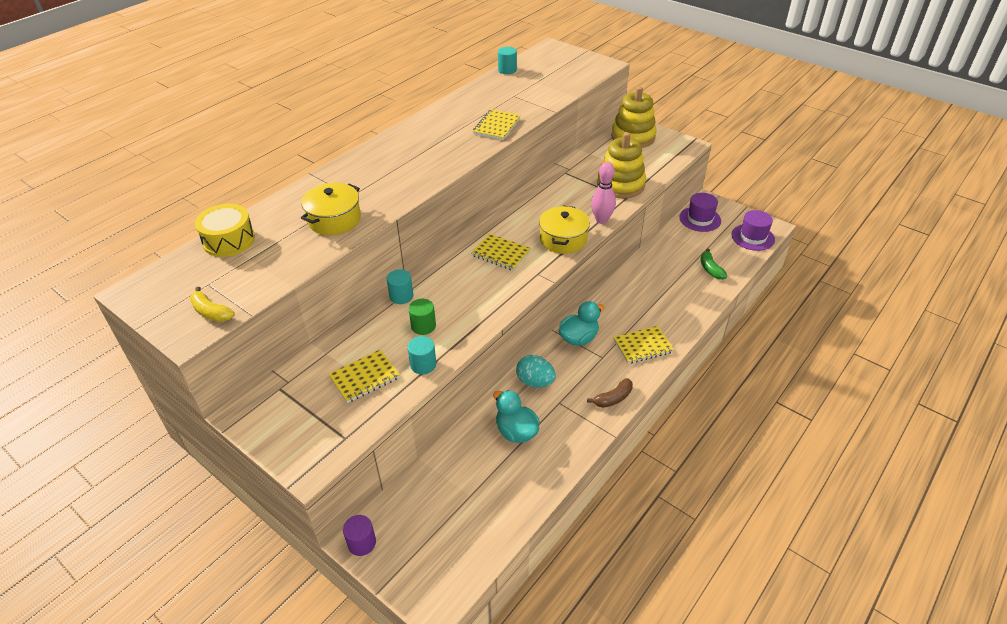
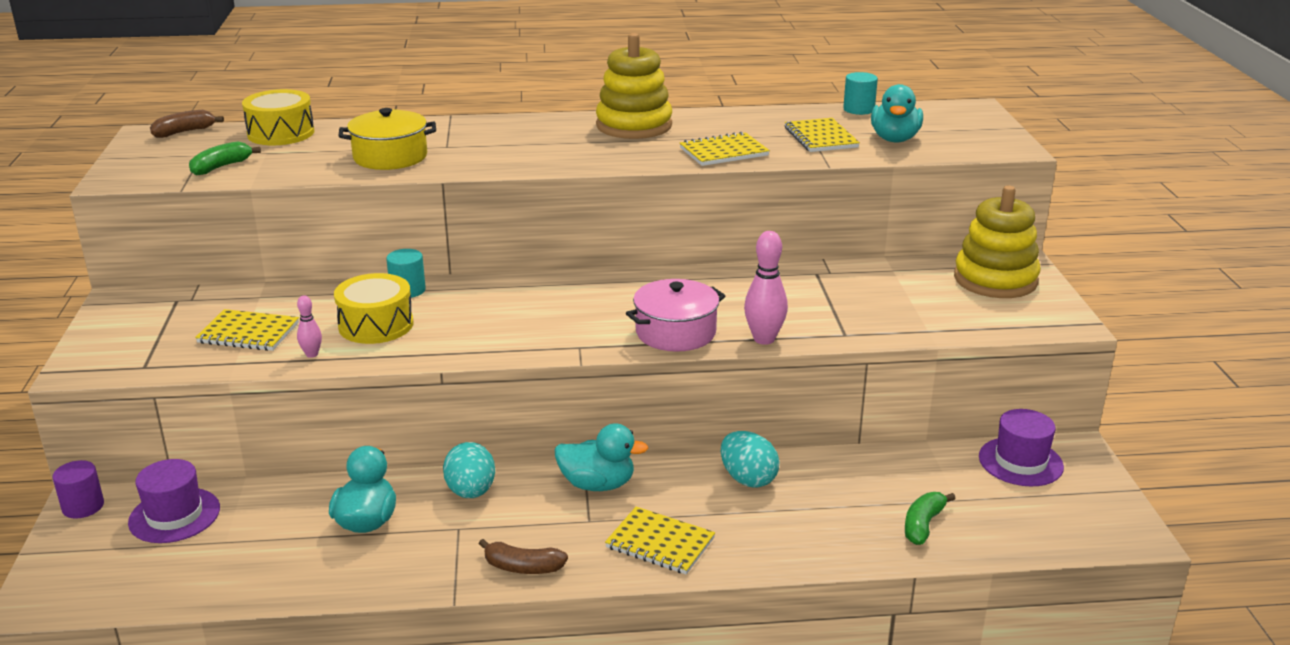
camera: 45 degrees right, 15 degrees down
(157, 275) = (184, 132): none -> brown banana
(211, 312) = (161, 173): yellow banana -> none
(243, 285) = (221, 167): none -> green banana
(423, 326) = (376, 325): green cylinder -> yellow drum
(423, 365) = (312, 354): turquoise cylinder -> pink bowling pin
(501, 253) = (578, 308): yellow notebook -> yellow notebook (820, 138)
(552, 81) = (894, 139): none -> turquoise duck
(563, 239) = (675, 332): yellow pot -> pink pot
(620, 185) = (867, 318): yellow stacking toy -> yellow stacking toy (634, 125)
(627, 293) = (748, 479): none -> turquoise egg
(753, 237) = (1073, 529): purple hat -> purple hat (174, 515)

